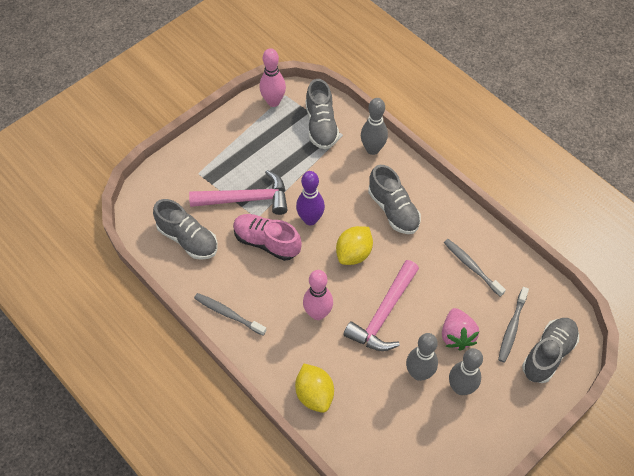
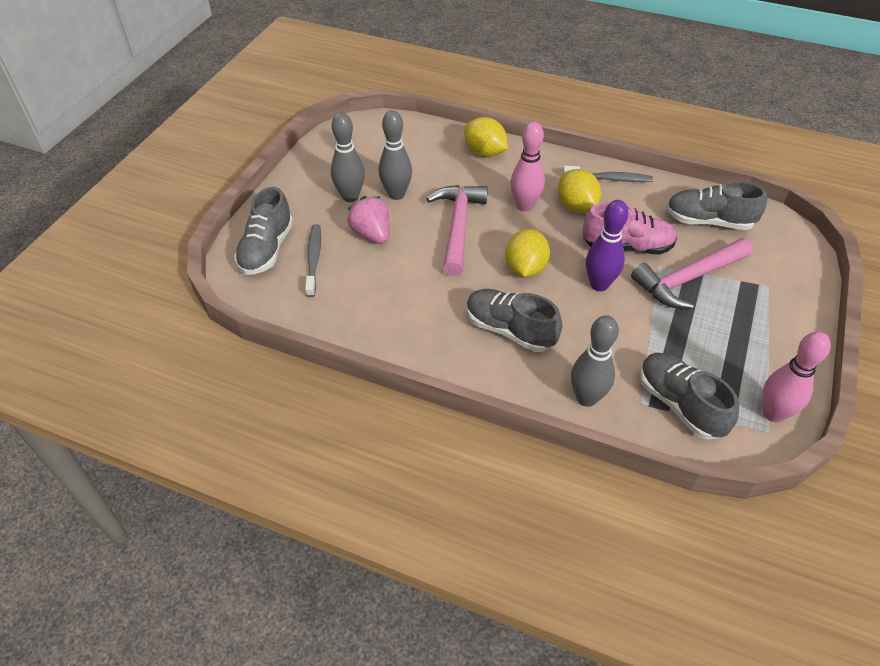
camera: 155 degrees right, 10 degrees down
(276, 295) = (576, 206): none -> yellow lemon
(471, 266) = (382, 302): grey toothbrush -> none

